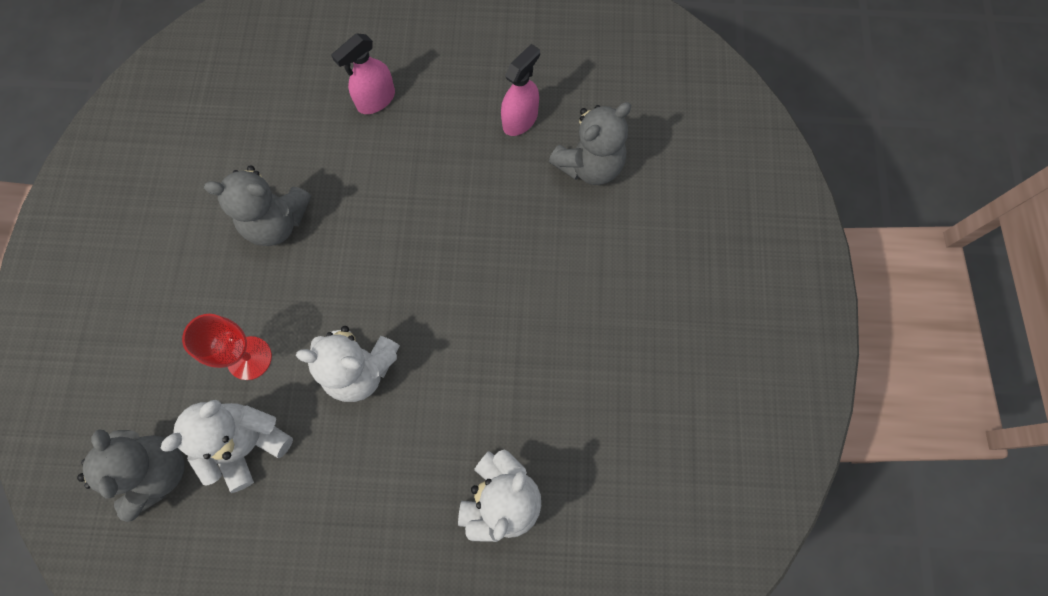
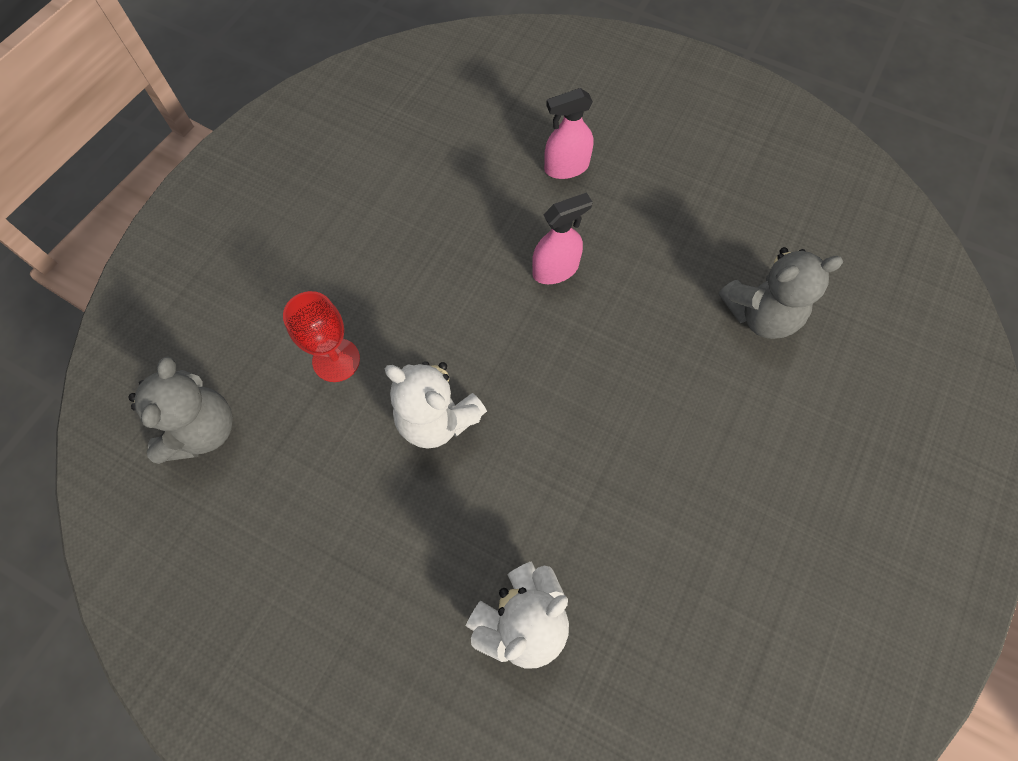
camera: 25 degrees right, 5 degrees down
(248, 444) = (297, 443): white teddy bear -> none
(277, 222) = (420, 243): grey teddy bear -> none
(520, 119) = (704, 241): pink spray bottle -> pink spray bottle (556, 269)

